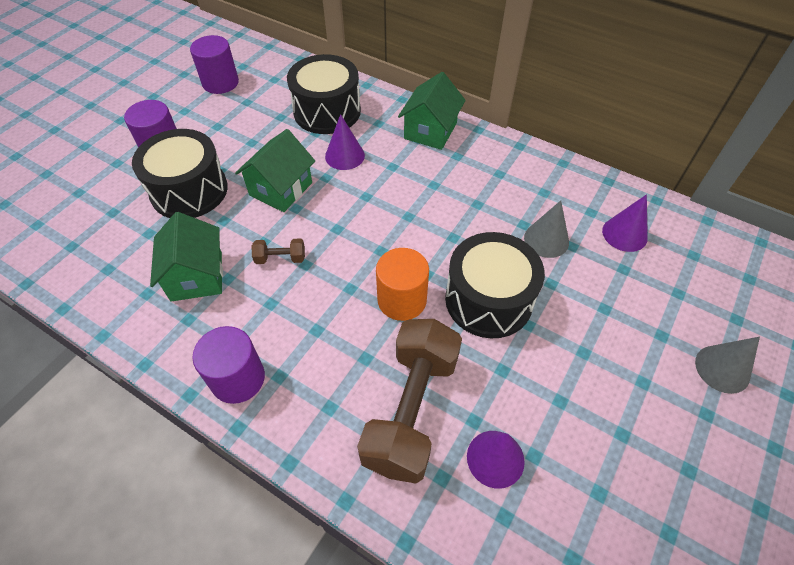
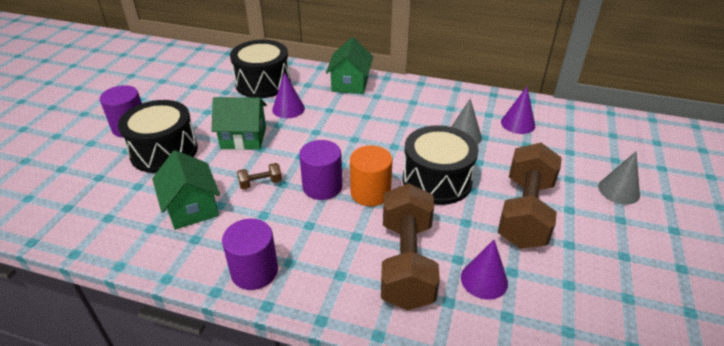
camera: 15 degrees left, 15 degrees down
(220, 83) = (166, 77): purple cylinder -> purple cylinder (322, 187)
(281, 189) = (243, 138): green house -> green house turned 75 degrees clockwise
(583, 373) = (525, 212): none -> brown dumbbell

